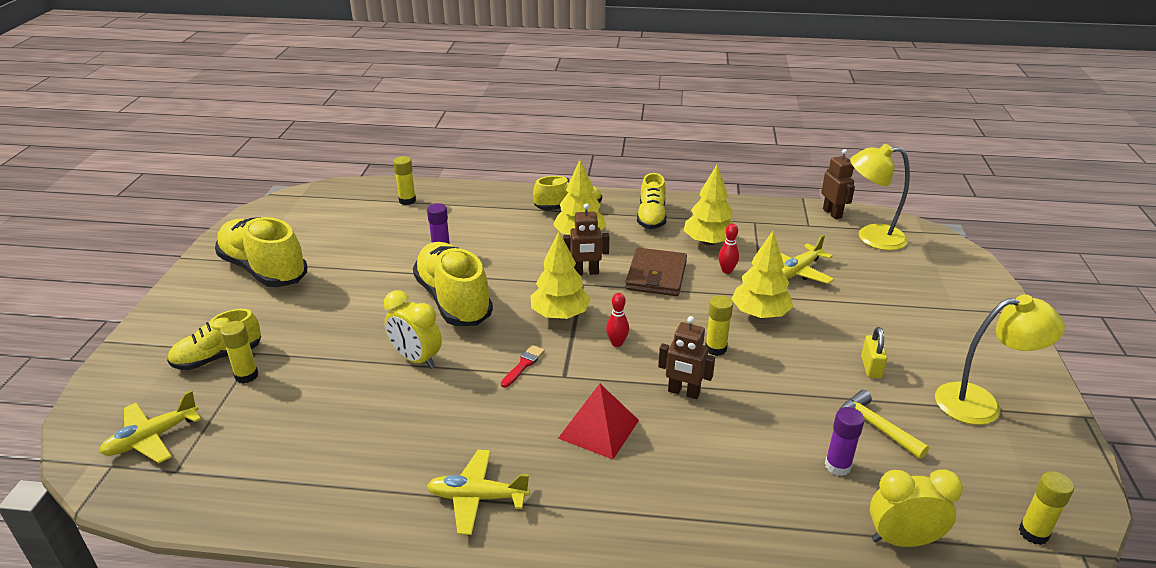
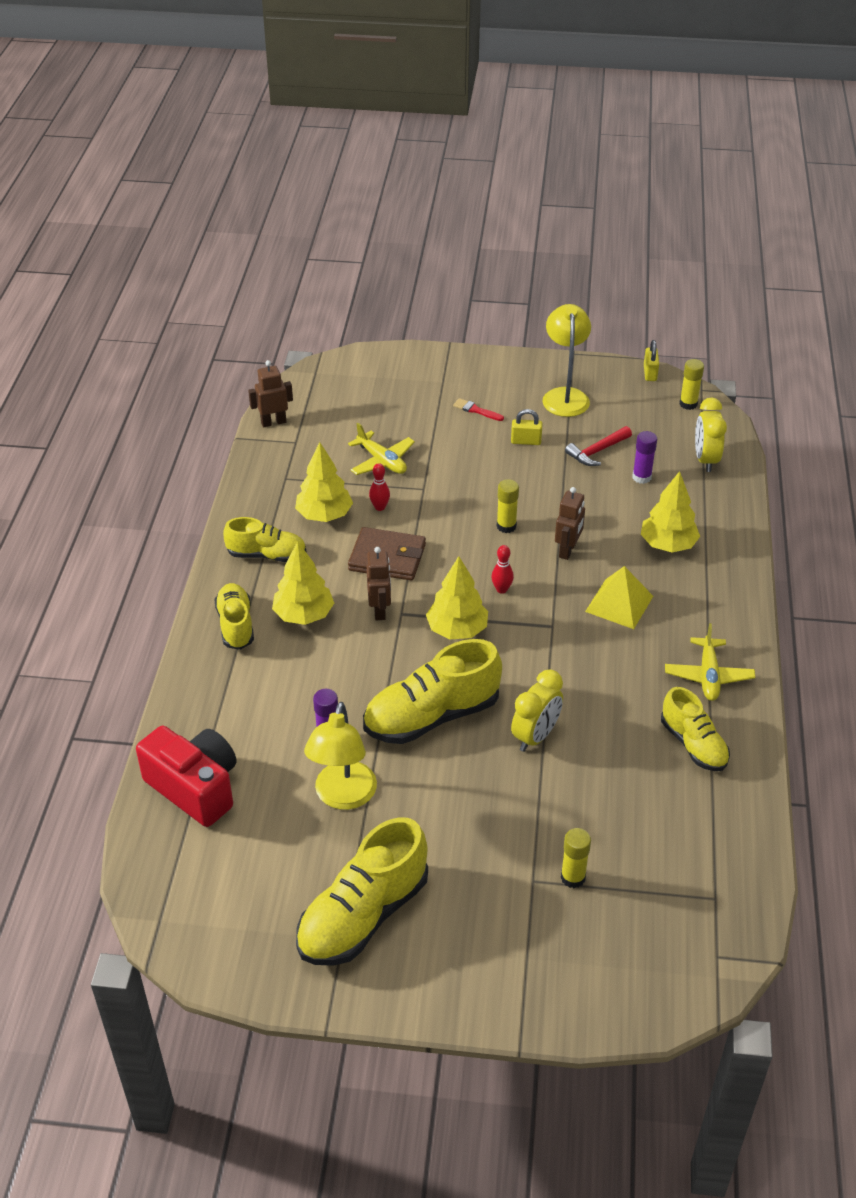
camera: 90 degrees left, 10 degrees up
(152, 438) = (676, 934): yellow plane -> none
(218, 357) = (543, 914): yellow shoe -> yellow shoe (693, 744)
(407, 201) = (195, 788): yellow glue stick -> red camera
(523, 365) = (538, 654): red brush -> red brush (476, 410)
(598, 429) = (619, 604): red pyramid -> yellow pyramid
(760, 314) = (453, 494): yellow tree -> yellow tree (668, 545)
(871, 237) = (323, 405): yellow lamp -> yellow lamp (343, 797)
(875, 427) = (597, 452): yellow hammer -> red hammer
(1088, 494) = (650, 373): none -> yellow padlock

